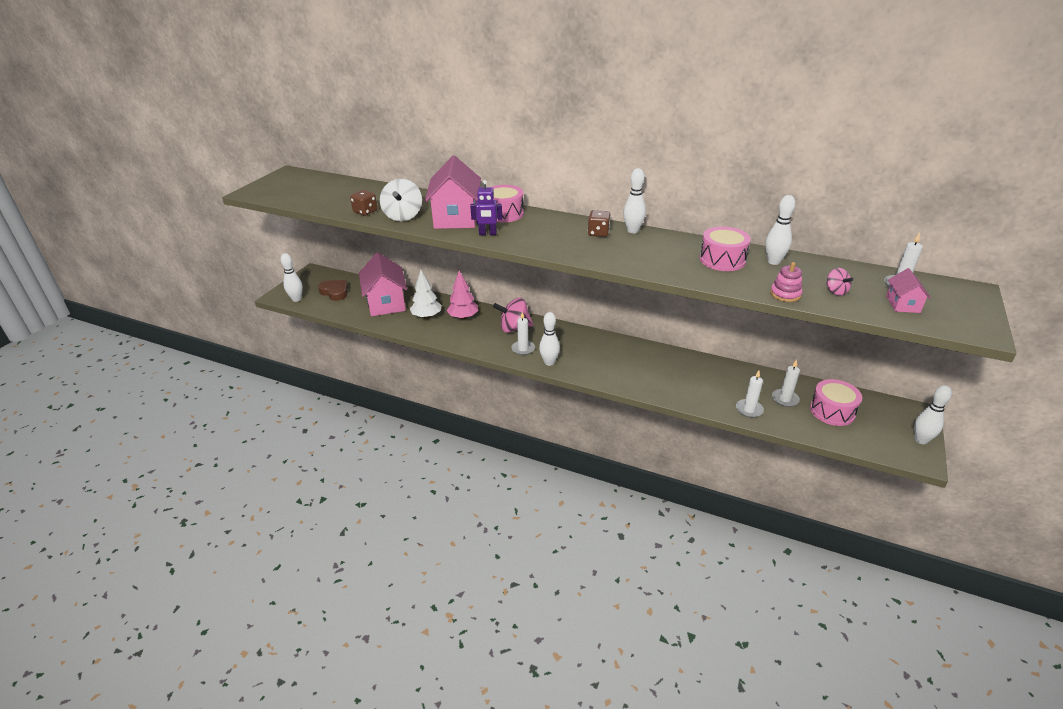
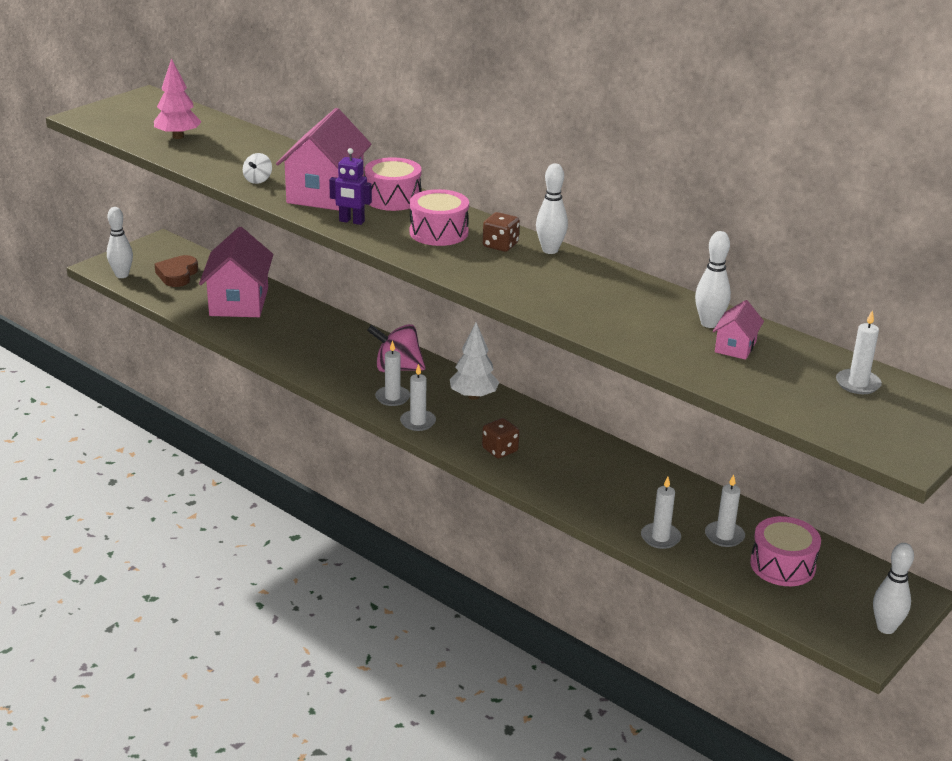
camera: 15 degrees right, 5 degrees down
(335, 292) = (177, 275): brown heart -> brown heart turned 135 degrees counterclockwise
(365, 211) = (213, 166): brown dice -> brown dice (500, 450)
(403, 216) = (258, 180): white spinning top -> white spinning top, size x0.53
(426, 316) = (284, 330): white tree -> white tree (473, 396)
(463, 317) = (334, 341): pink tree -> pink tree (178, 137)
(549, 362) = (418, 422): white bowling pin -> white candle
(722, 260) = (639, 308): pink drum -> pink drum (438, 232)
(785, 294) = (683, 365): pink stacking toy -> none
(835, 291) = (757, 375): pink spinning top -> none
(902, 304) = (834, 407): pink house -> pink house (735, 347)

